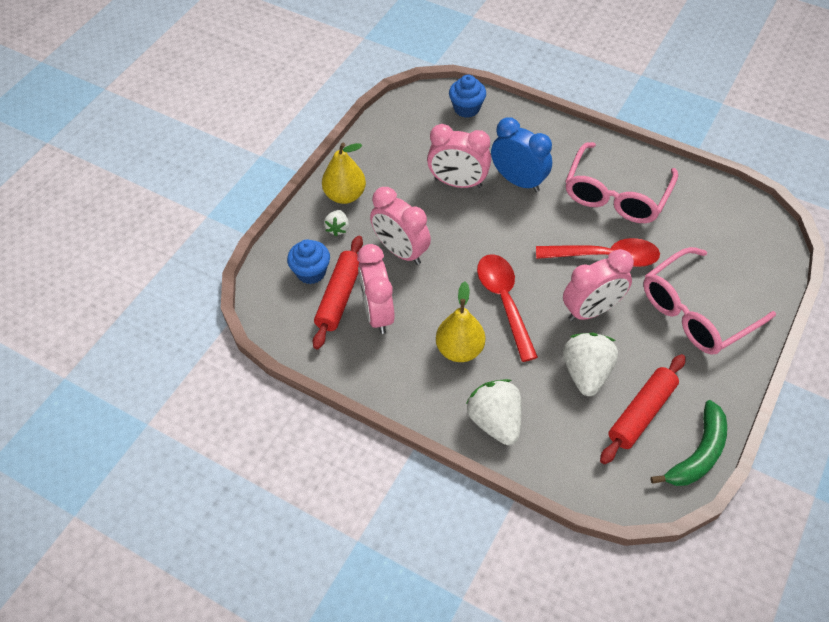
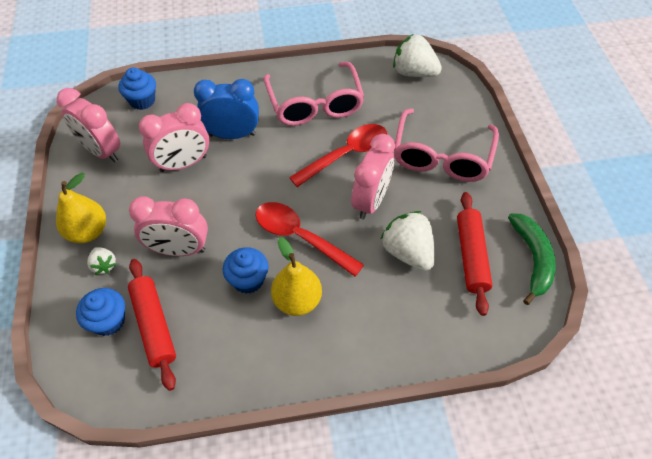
camera: 40 degrees left, 0 degrees up
(377, 313) = (201, 317): pink clock -> pink clock (101, 151)
(434, 308) = (248, 280): none -> blue cupcake
(495, 421) = (374, 341): white strawberry -> white strawberry (414, 73)

